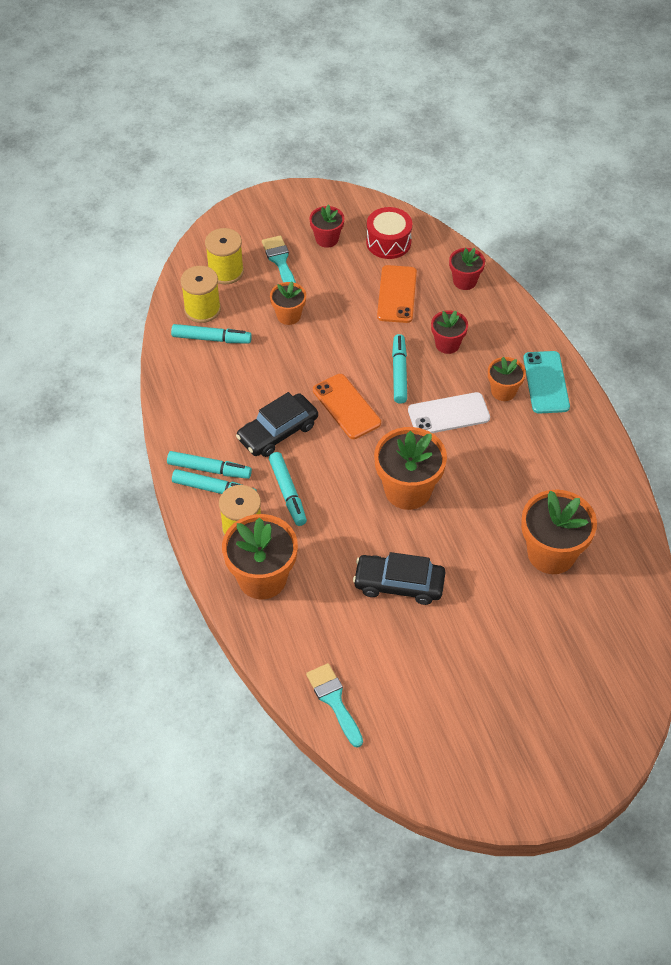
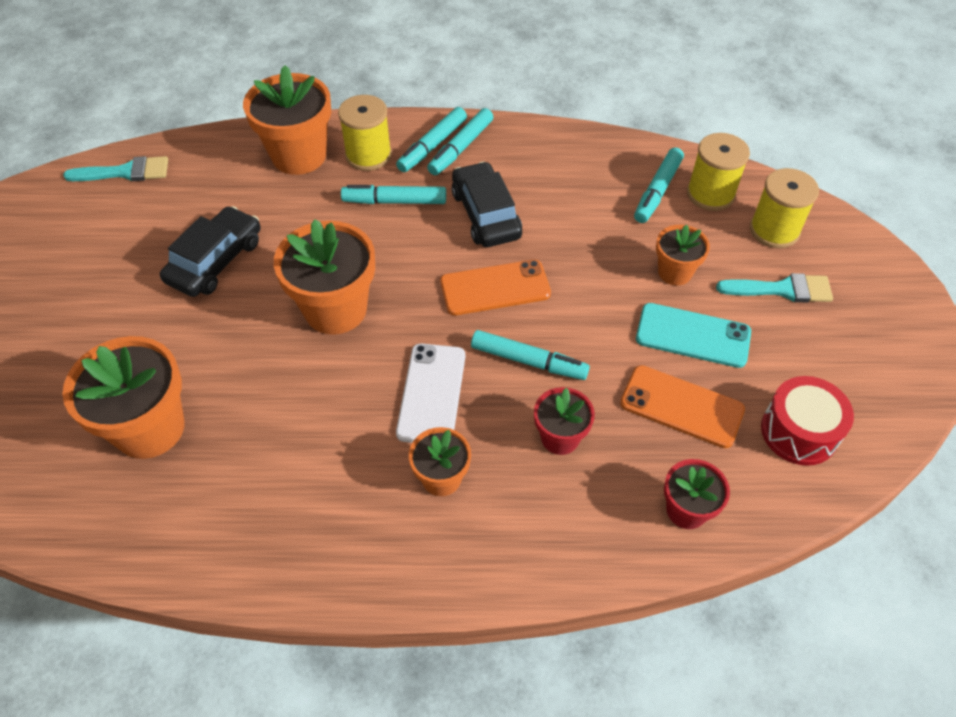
camera: 110 degrees right, 0 degrees up
(327, 239) = (819, 355): red flower pot -> none
(546, 382) = (432, 545): turquoise phone -> turquoise phone (693, 335)

